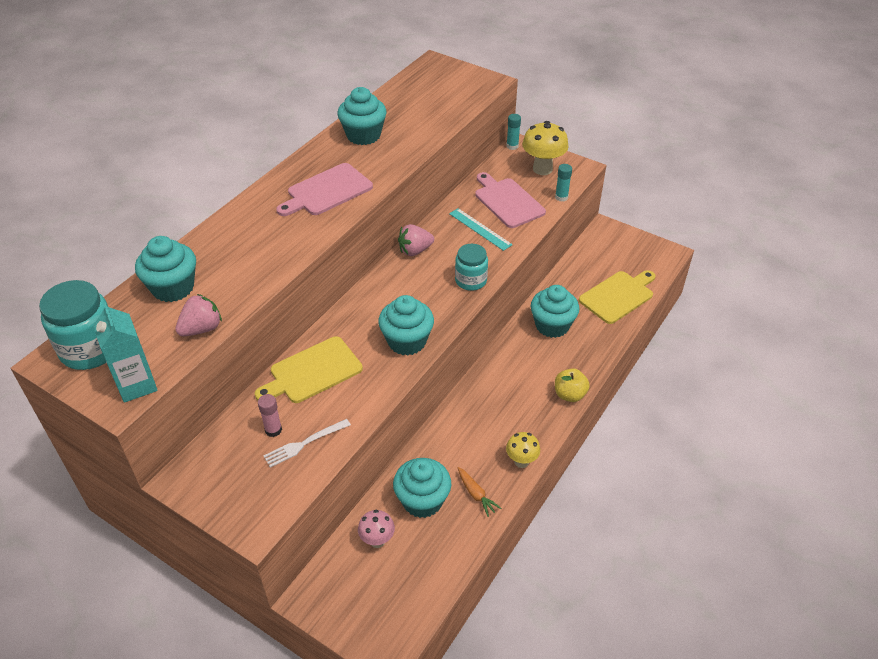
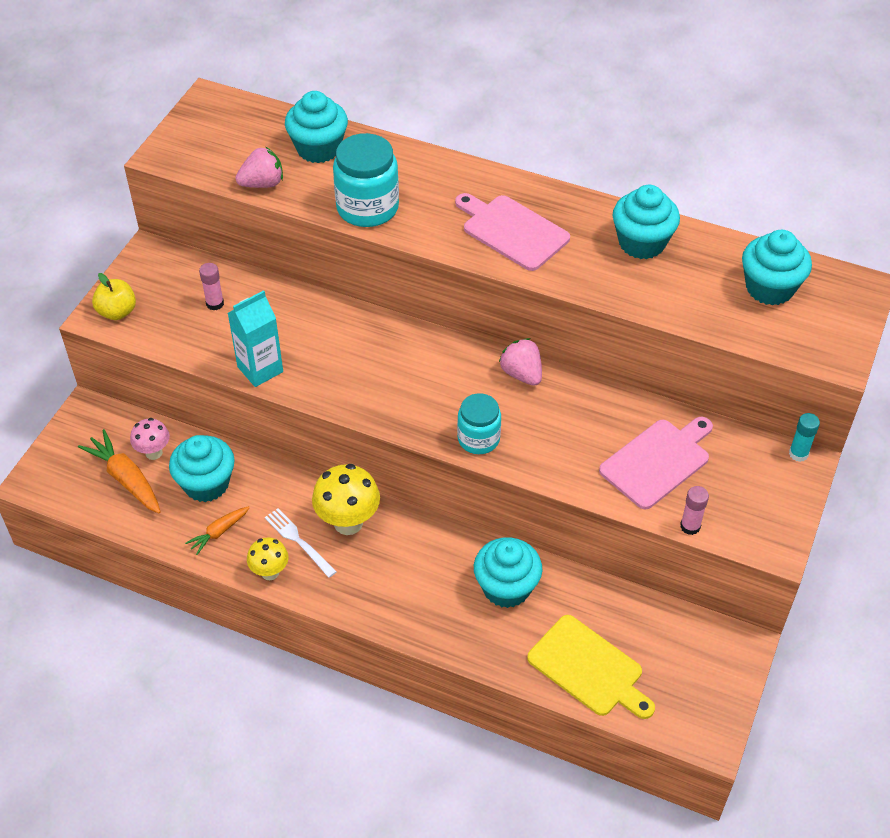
camera: 80 degrees right, 5 degrees up
(90, 349) = (225, 118): turquoise jar -> turquoise jar (367, 208)
(137, 385) = (183, 160): turquoise carton -> turquoise carton (260, 369)
(202, 329) = (262, 184): pink strawberry -> pink strawberry turned 60 degrees counterclockwise
(304, 443) = (199, 331): white fork -> white fork (298, 541)
(312, 371) = (298, 317): yellow cutting board -> none
(402, 565) = (126, 478): none -> orange carrot
(407, 341) = (358, 391): turquoise cupcake -> turquoise cupcake (769, 288)
(480, 229) = (586, 436): turquoise ruler -> none
(542, 169) = (753, 497): yellow mushroom -> yellow mushroom (348, 522)
(561, 197) = (690, 526): turquoise glue stick -> pink glue stick
(569, 394) = (384, 616): yellow apple -> yellow apple (117, 312)

